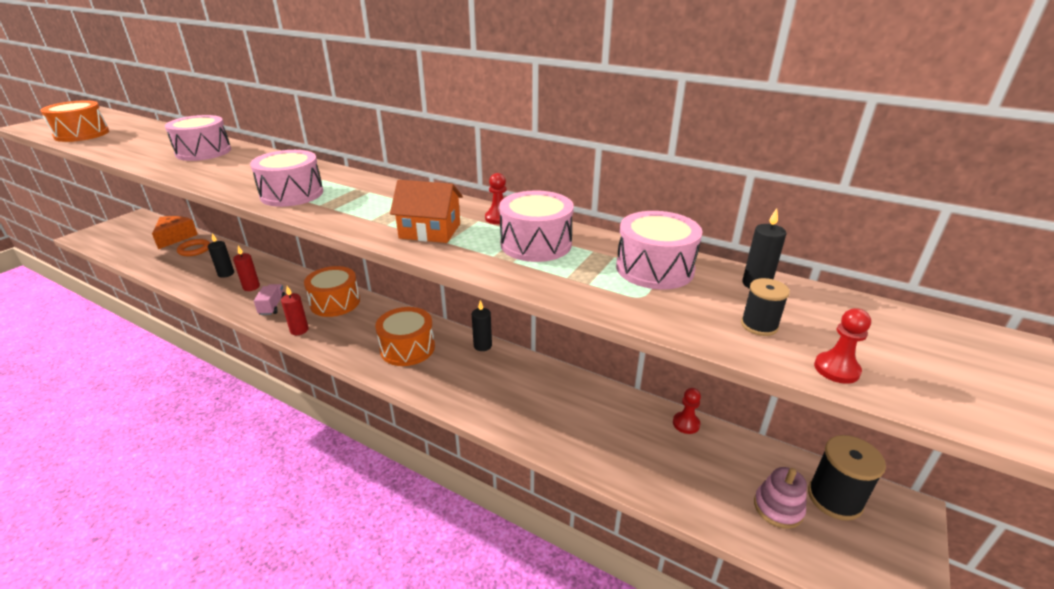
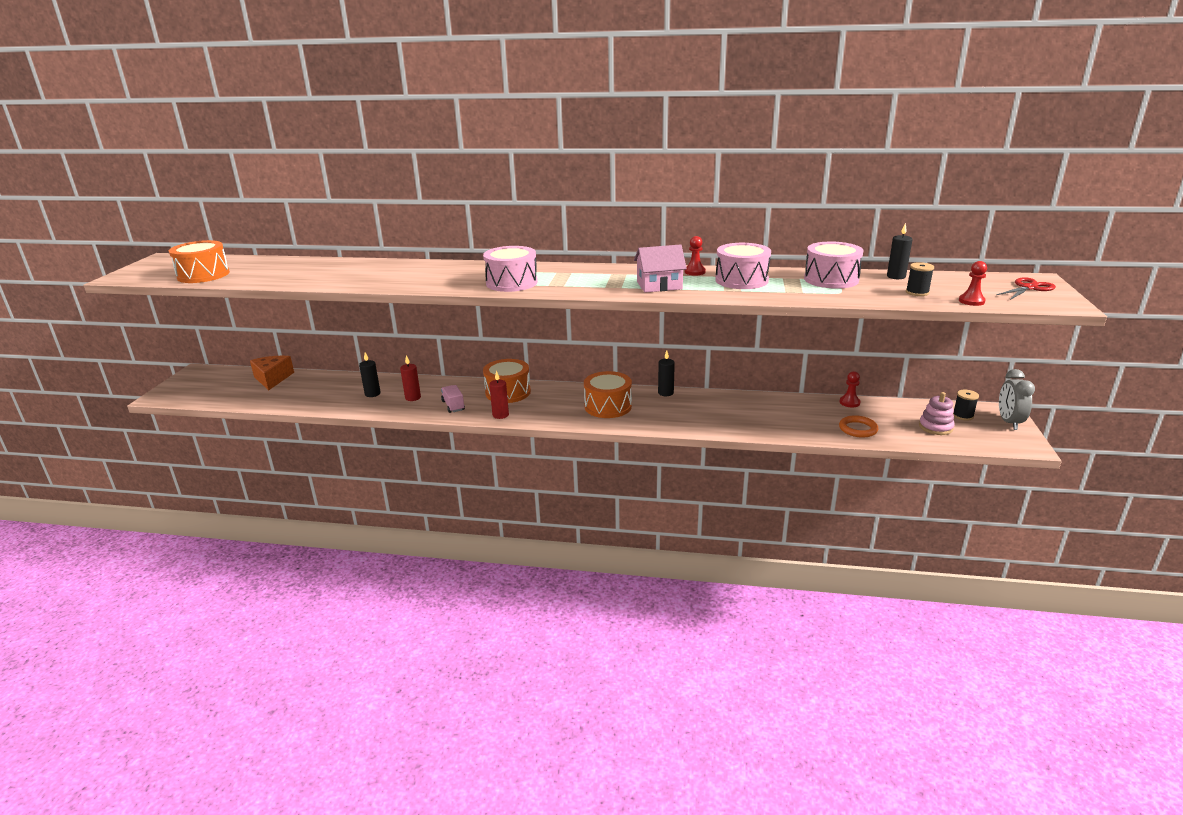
camera: 20 degrees left, 5 degrees down
(194, 250) = (310, 383): orange ring -> orange ring (858, 429)
(203, 152) = (367, 269): pink drum -> none
(430, 231) = (659, 285): orange house -> pink house
(834, 498) = (963, 416): black spool -> black spool, size x0.57
(903, 536) = (1009, 422): none -> grey clock
(971, 363) = (1029, 288): none -> red scissors

